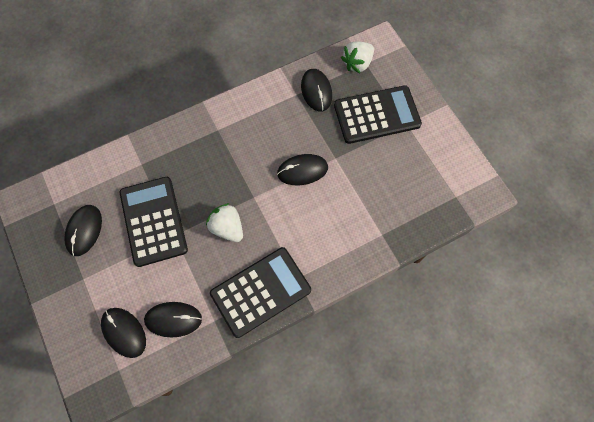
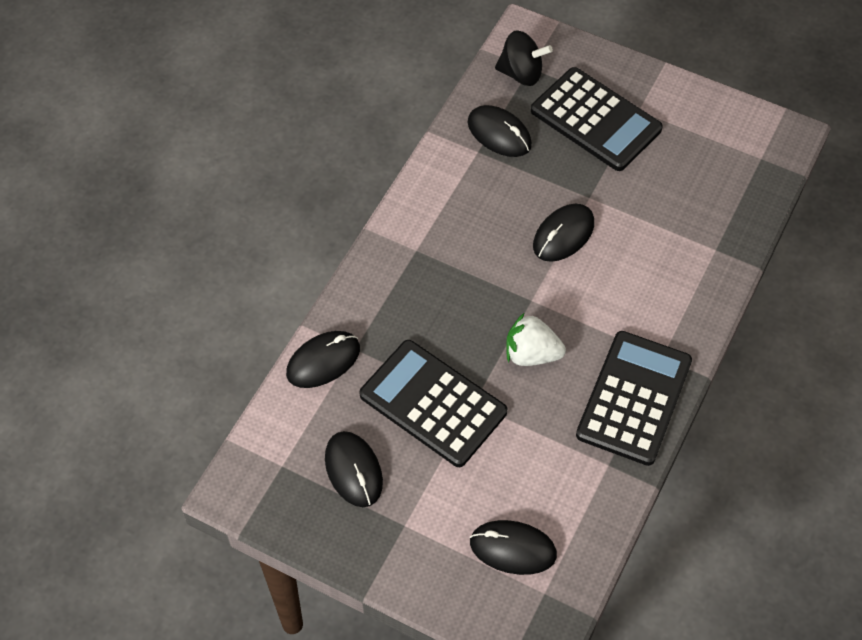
camera: 35 degrees left, 10 degrees down
(173, 319) = (559, 495): black mouse -> black mouse (323, 361)
(357, 63) = (521, 73): white strawberry -> black spinning top
(377, 115) = (595, 120): black calculator -> black calculator turned 90 degrees clockwise

